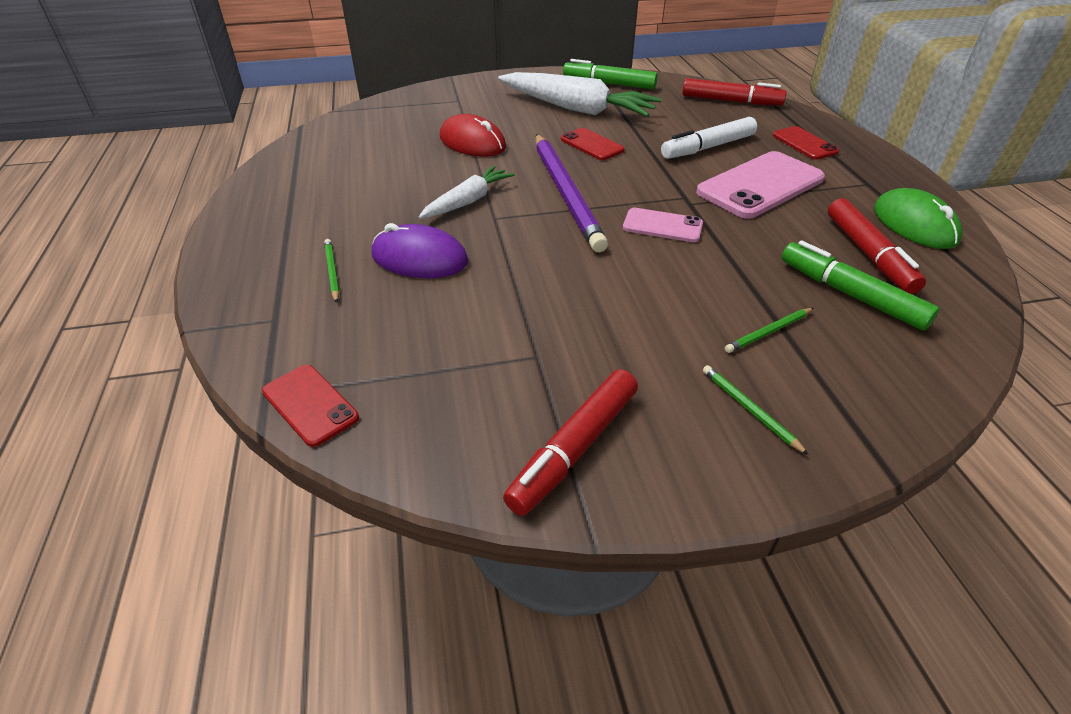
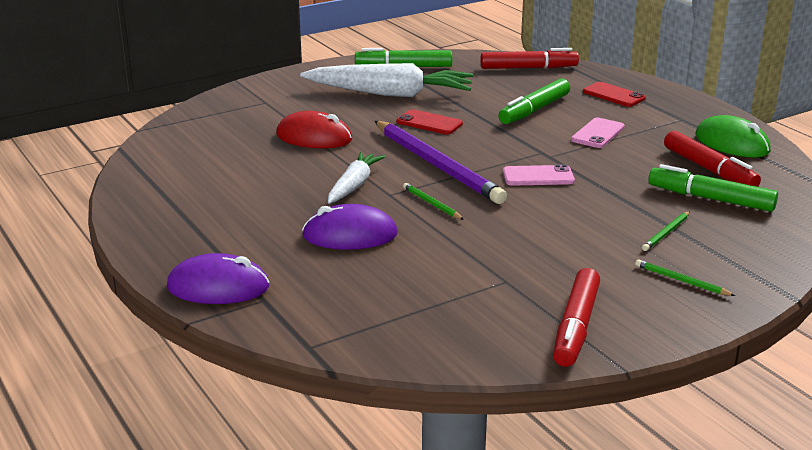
camera: 20 degrees left, 15 degrees down
(247, 293) = (218, 287): none -> purple mouse
(310, 405) = (353, 345): red phone -> none
(332, 271) = (280, 258): green pencil -> green pencil (431, 204)
(708, 147) = (534, 110): white marker -> green marker
(760, 185) = (597, 133): pink phone -> pink phone, size x0.54

